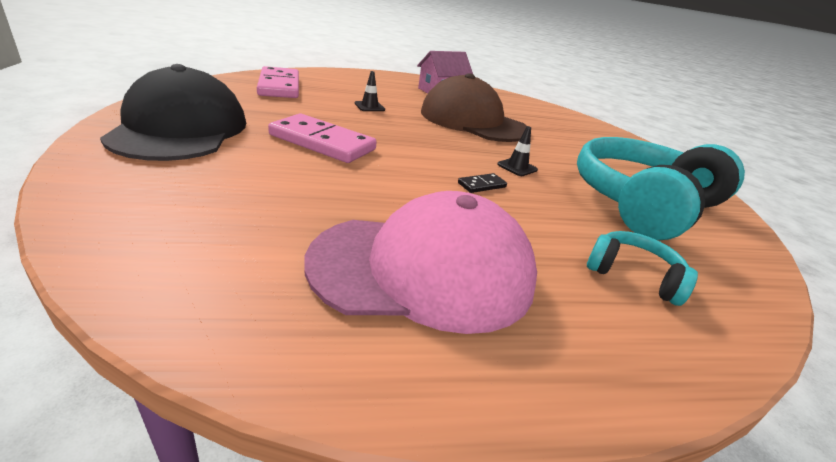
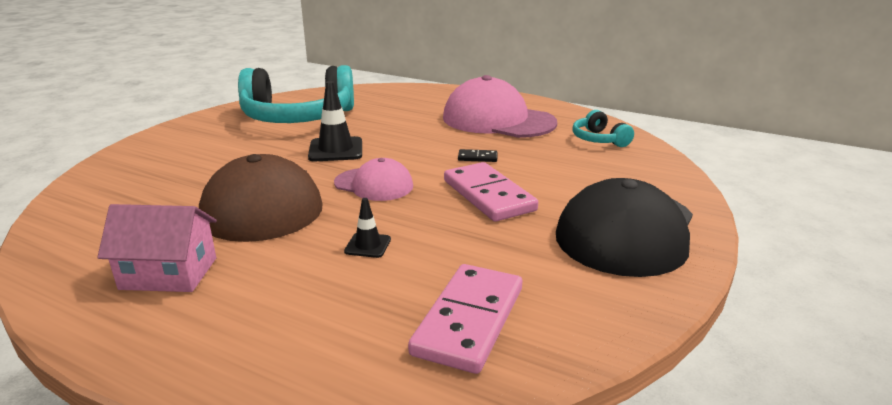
camera: 140 degrees left, 5 degrees down
(426, 140) = (374, 184): none -> pink cap
(481, 185) = (396, 144): black domino -> black domino (477, 157)
(517, 167) = (336, 150): black traffic cone -> black traffic cone, size x1.80
(633, 275) = (395, 102): turquoise headphones -> turquoise headphones (599, 140)

